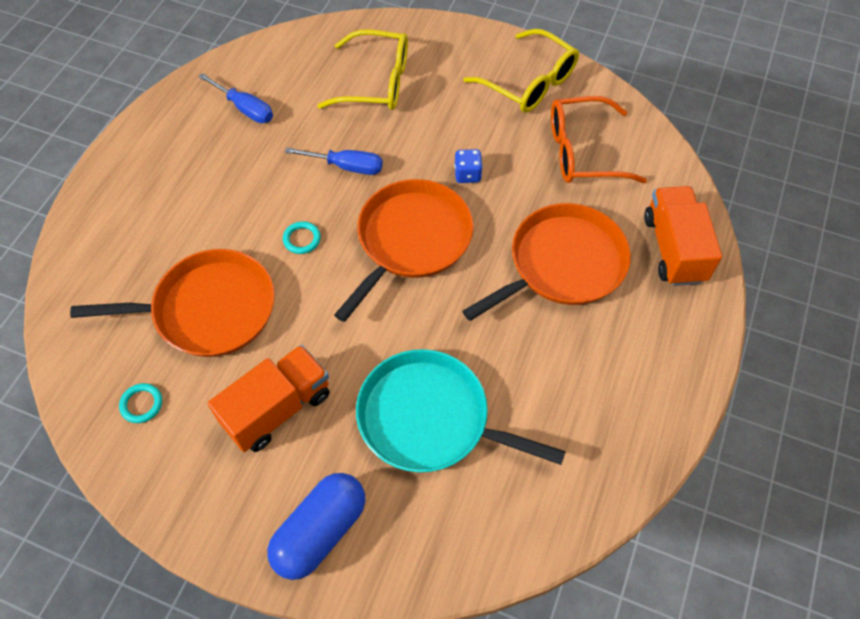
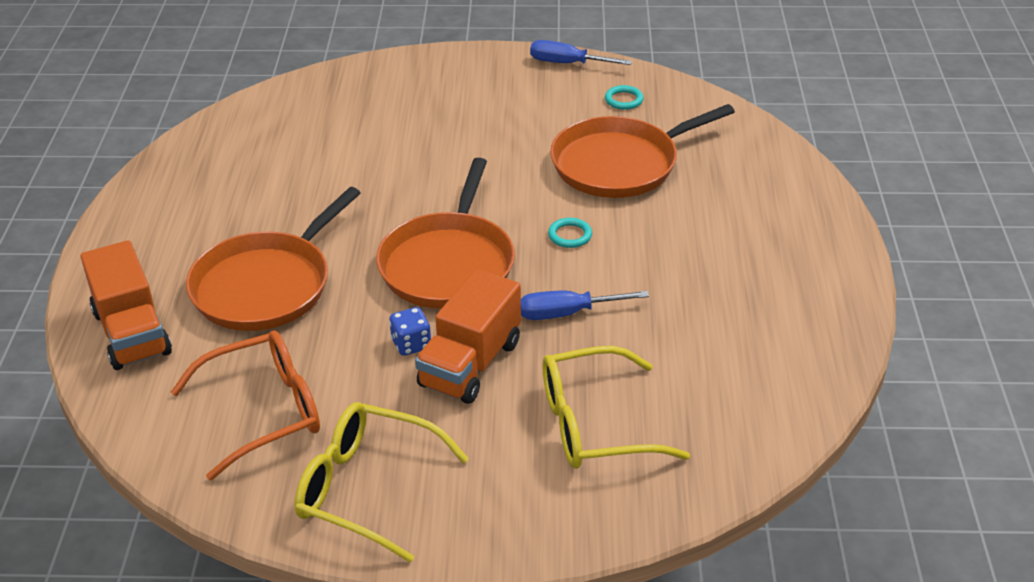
camera: 160 degrees right, 20 degrees down
(245, 108) = (745, 342): blue screwdriver -> blue screwdriver (568, 63)
(277, 408) = (505, 123): orange truck -> orange truck (470, 364)
(320, 531) = (425, 76): blue capsule -> none
(430, 418) = (365, 148): turquoise pan -> none

